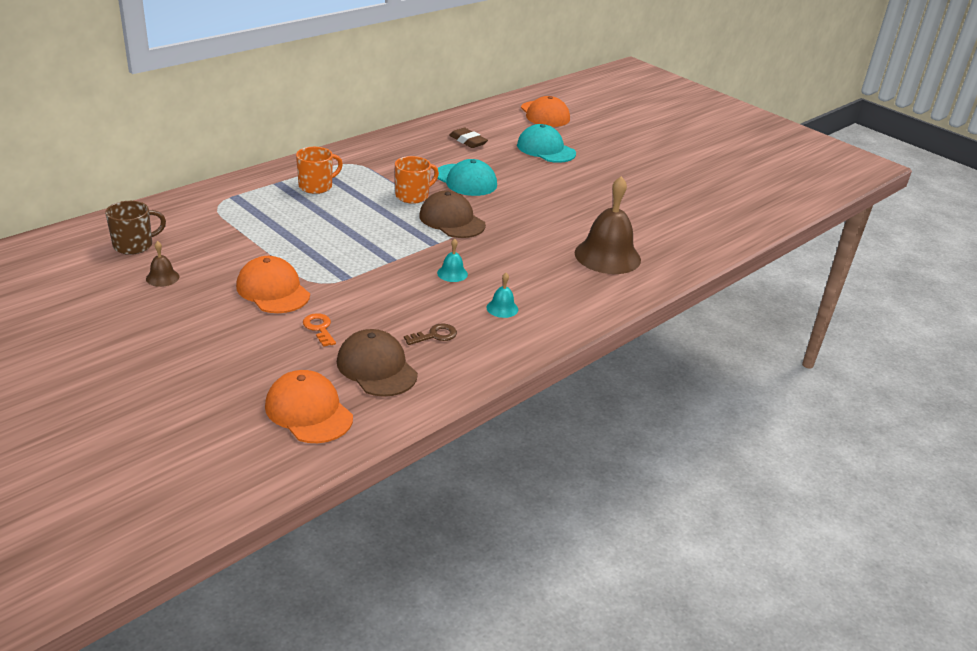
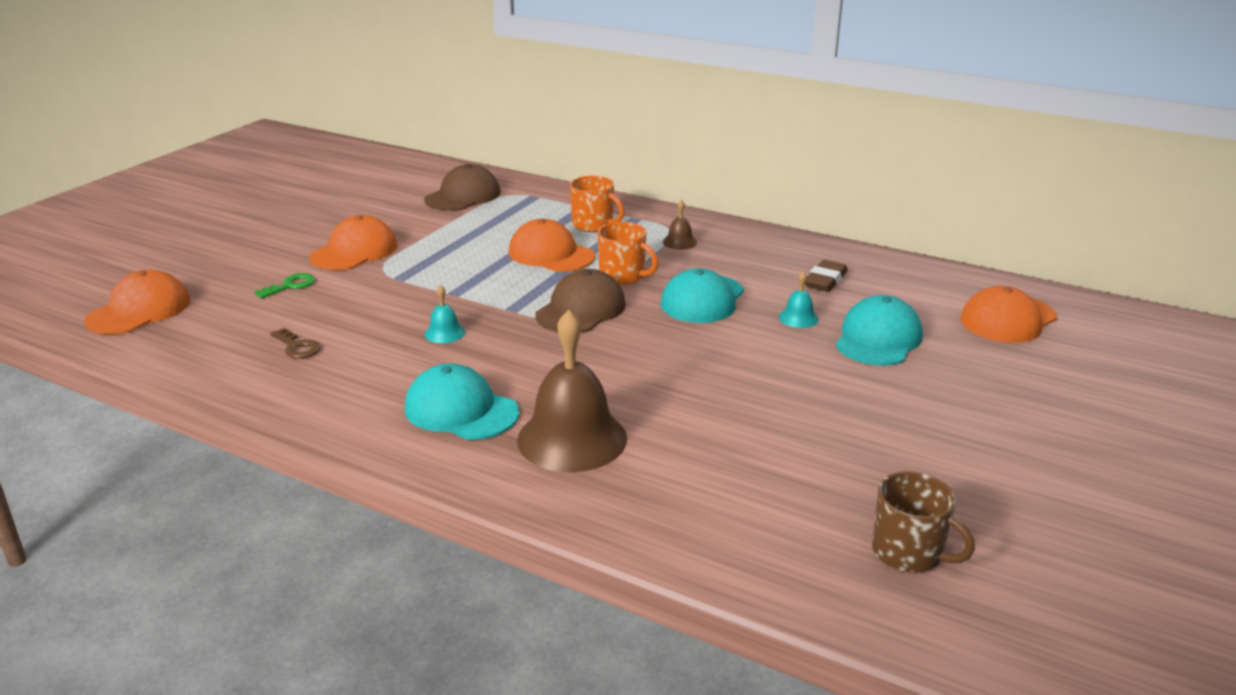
camera: 75 degrees right, 5 degrees down
(134, 245) = (405, 183): brown mug -> brown mug (909, 553)
(162, 277) = (354, 205): brown bell -> brown bell (679, 242)
(319, 328) = (290, 286): orange key -> green key
(354, 212) = (551, 254): none -> orange cap
(376, 368) = (222, 327): brown cap -> brown cap (463, 196)
(502, 308) = (377, 378): turquoise bell -> turquoise bell (798, 318)
(560, 284) = (461, 410): none -> turquoise cap

